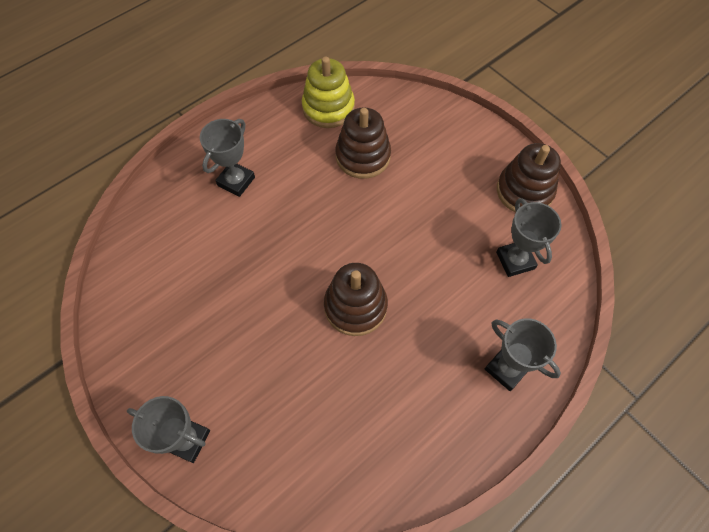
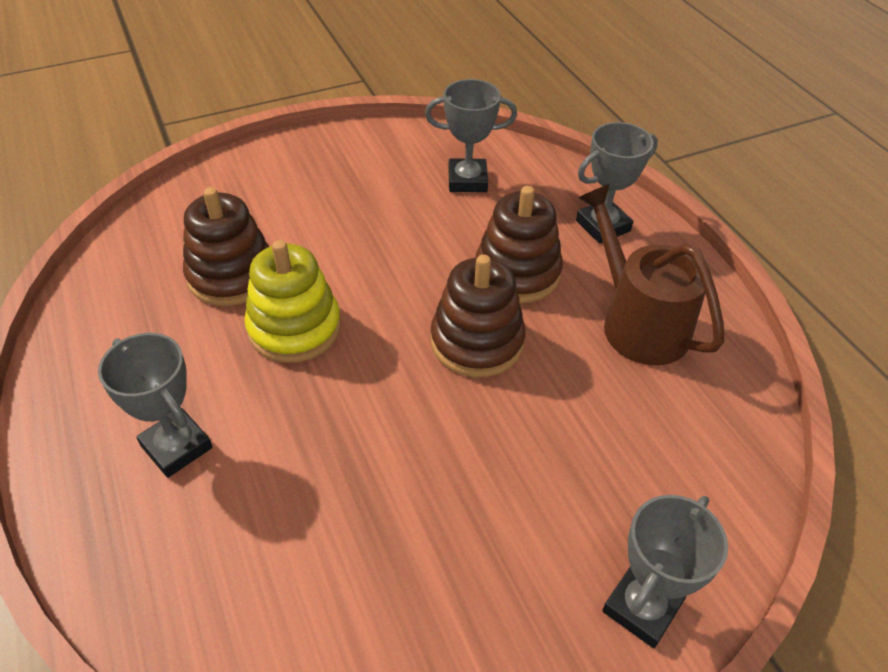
camera: 75 degrees left, 15 degrees down
(328, 108) = (112, 293): yellow stacking toy -> yellow stacking toy (294, 328)
(410, 409) = (637, 322): none -> brown watering can
(524, 191) = (377, 146): brown stacking toy -> brown stacking toy (517, 273)

